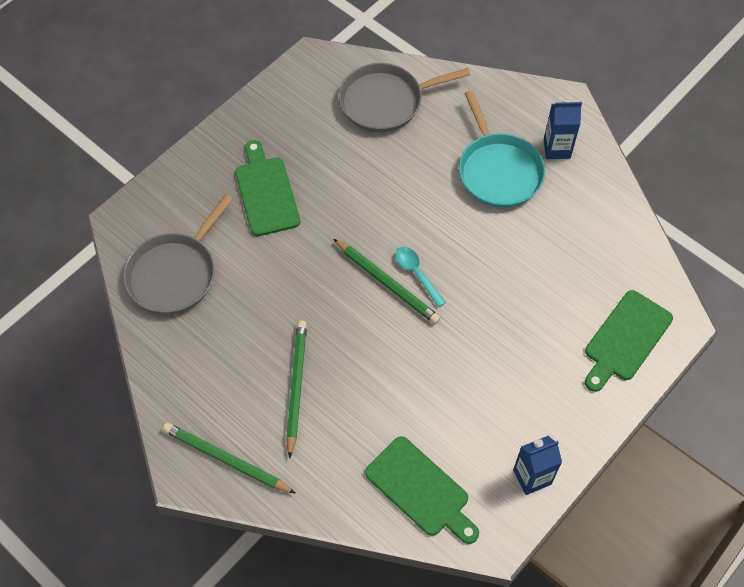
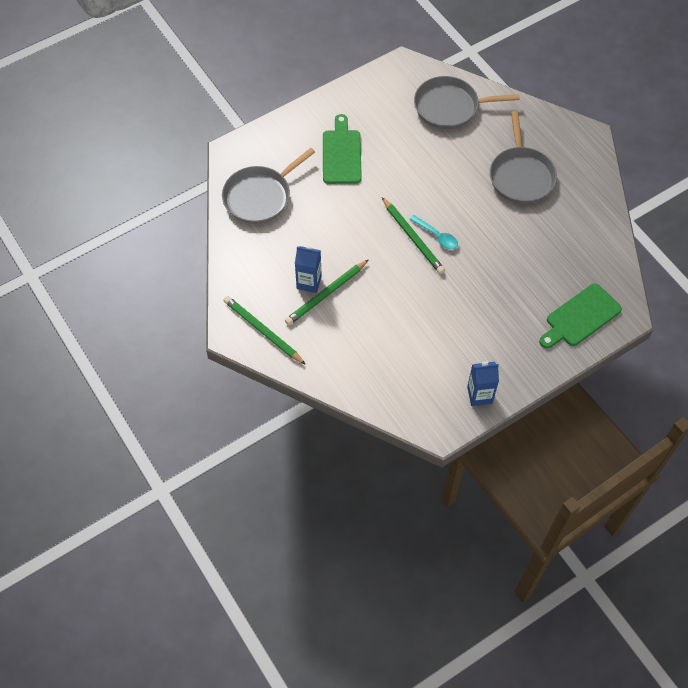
camera: 15 degrees right, 0 degrees up
(296, 387) = (326, 294): green pencil -> green pencil turned 150 degrees counterclockwise
(416, 274) = (437, 236): turquoise spoon -> turquoise spoon turned 150 degrees clockwise
(421, 489) = (396, 384): green cutting board -> none
(498, 171) = (521, 175): turquoise pan -> grey pan
(557, 148) = (571, 169): blue carton -> blue carton (309, 282)

